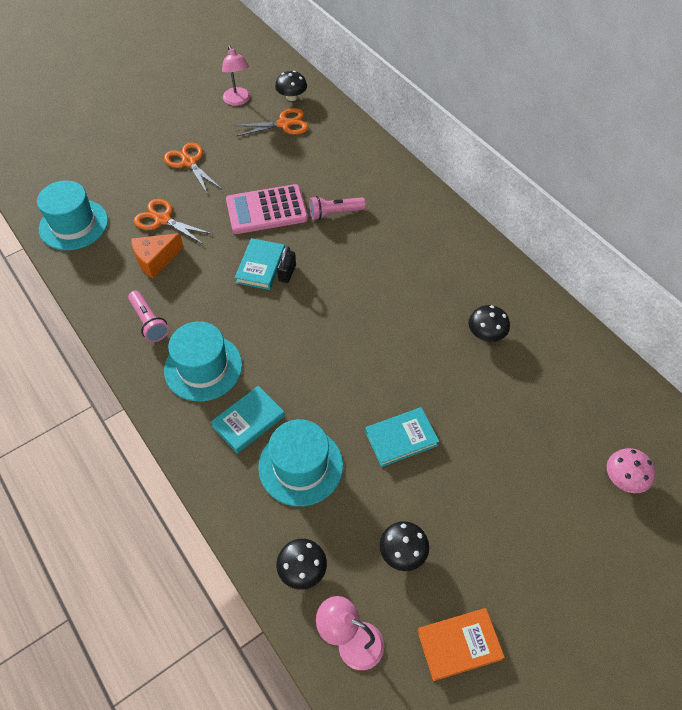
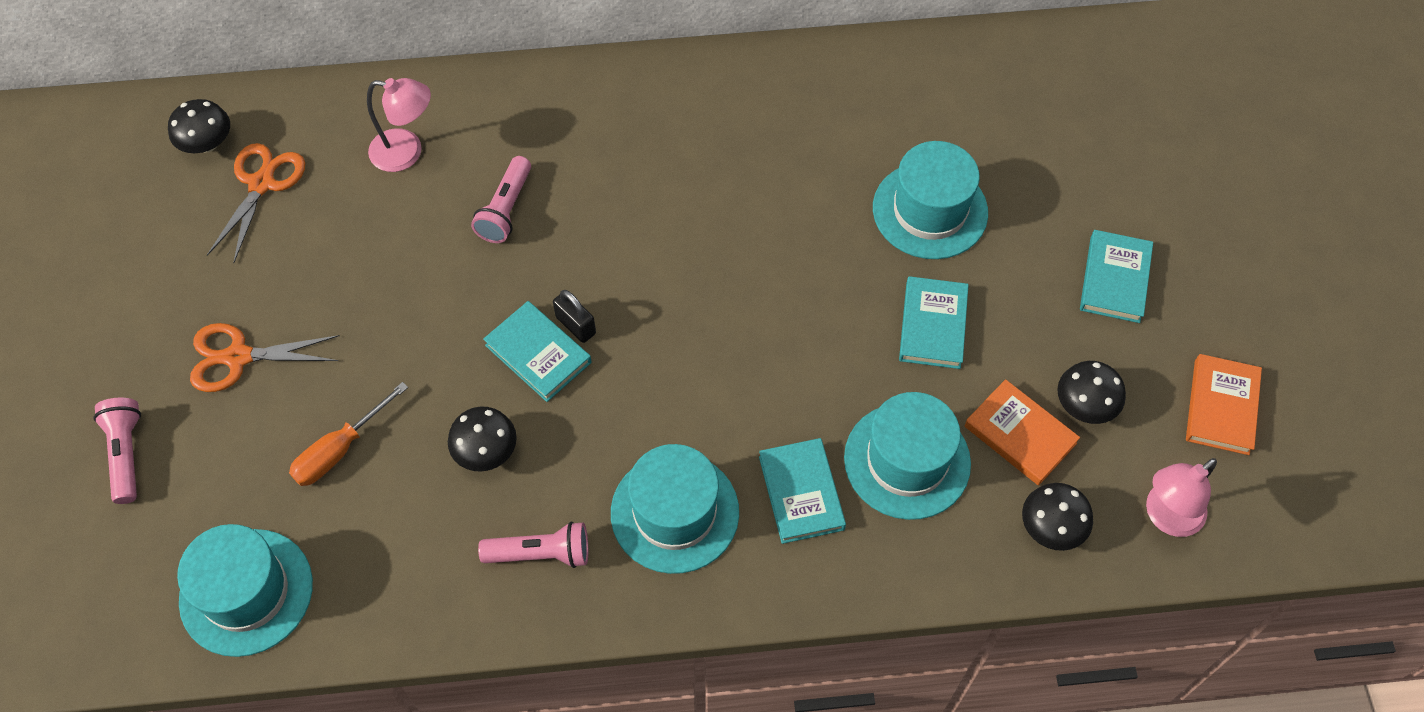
camera: 60 degrees left, 5 degrees up
(120, 153) = (126, 454): none -> pink flashlight
(156, 260) = (420, 494): orange cheese -> none
(162, 220) = (340, 450): orange scissors -> orange screwdriver
(238, 101) = (149, 222): pink lamp -> pink lamp (407, 152)
(266, 210) = (431, 294): pink calculator -> none
(356, 522) = (1020, 435): none -> orange book
(480, 400) = (930, 210): none -> turquoise hat
(486, 334) = (836, 148): black mushroom -> black mushroom (486, 451)
(510, 530) = (1114, 279): none -> turquoise book
(623, 478) = (1111, 132): pink mushroom -> none

